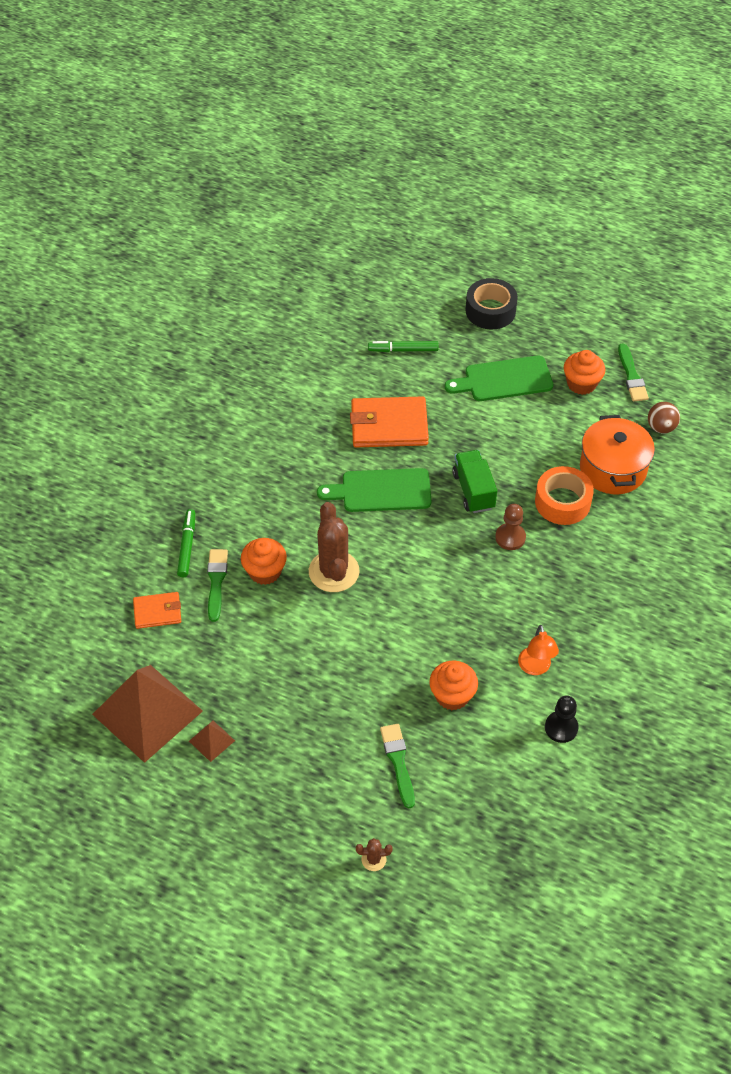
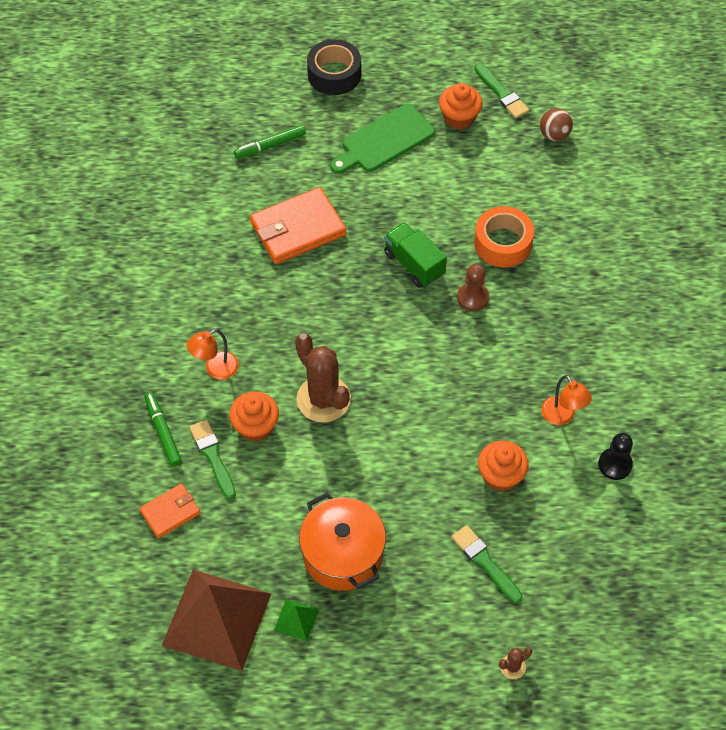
camera: 25 degrees left, 5 degrees up
(212, 740) = (296, 619): brown pyramid -> green pyramid
(257, 513) = (215, 369): none -> orange lamp
(381, 491) = (326, 299): green cutting board -> none
(613, 469) = (531, 192): orange pot -> orange pot (343, 554)

